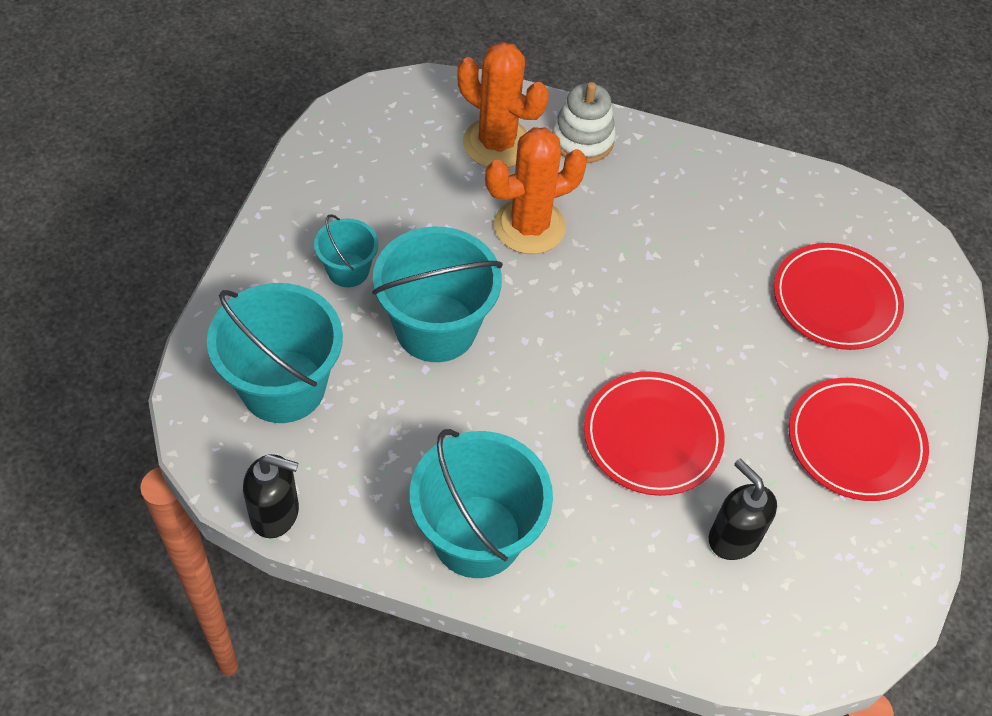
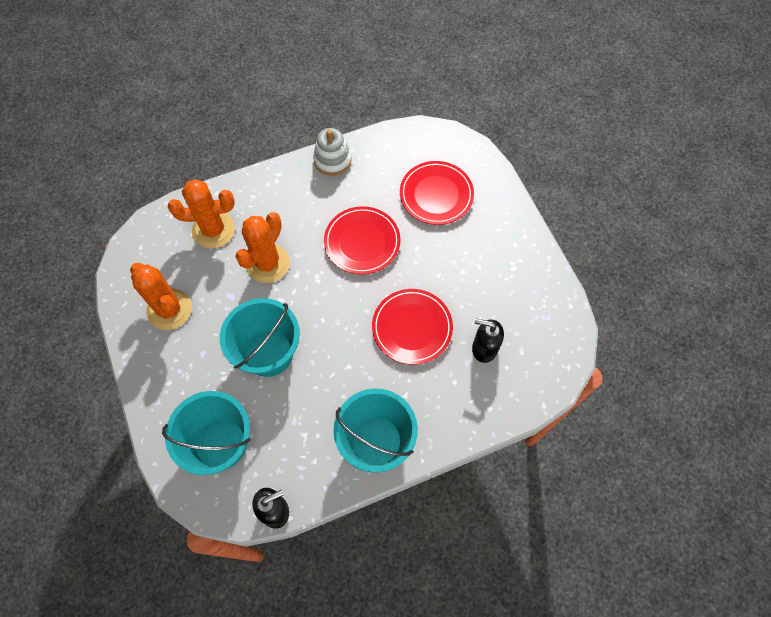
camera: 35 degrees left, 10 degrees up
(348, 270) = (198, 357): turquoise bucket -> none
(363, 194) = (169, 309): none -> orange cactus
(582, 140) = (254, 196): white stacking toy -> white stacking toy (332, 160)
(855, 442) = (498, 260): red plate -> red plate (362, 242)

